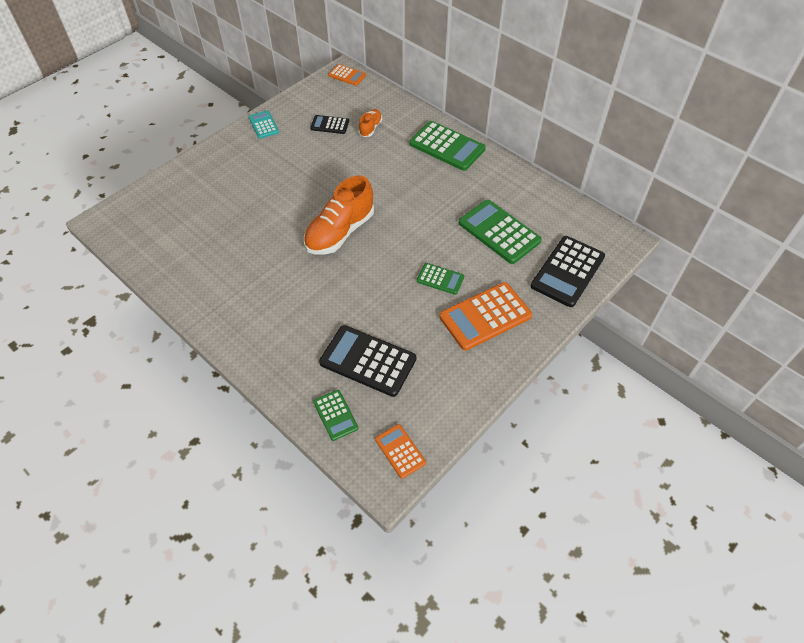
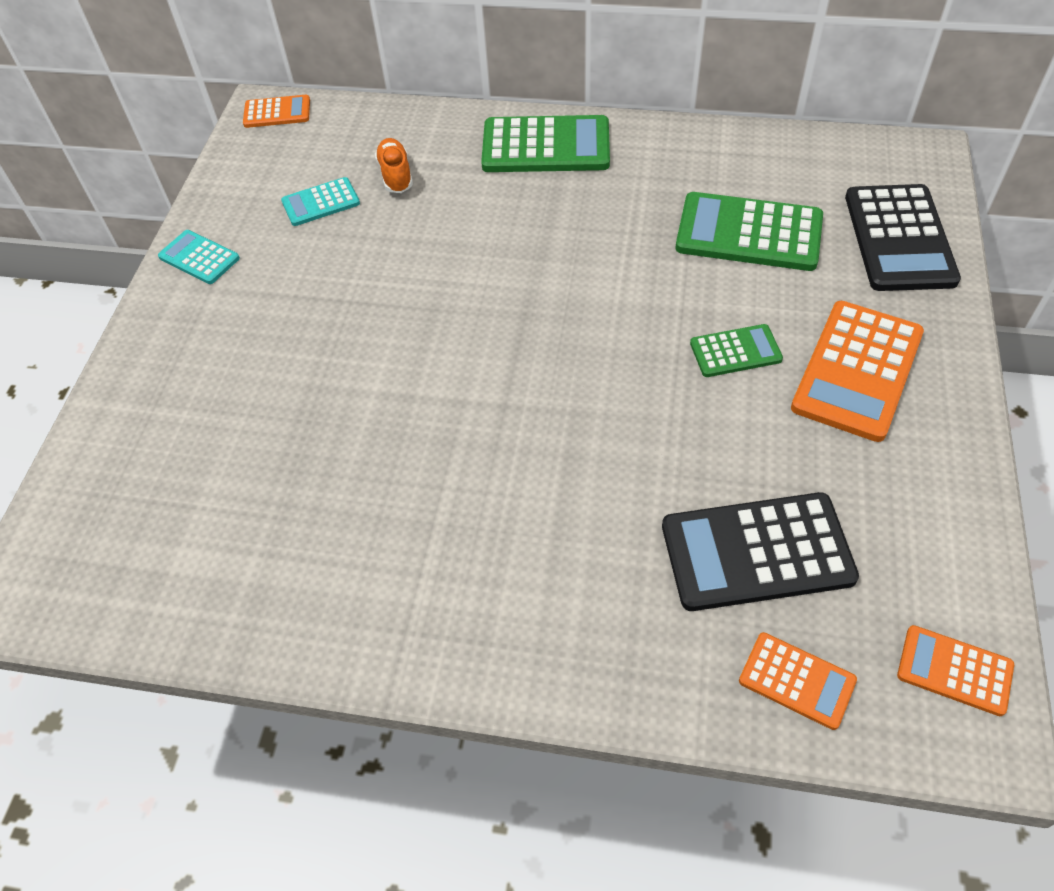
camera: 30 degrees left, 0 degrees up
(330, 125) = (321, 202): black calculator -> turquoise calculator
(335, 415) = (797, 681): green calculator -> orange calculator
(340, 232) = (504, 366): orange shoe -> none

